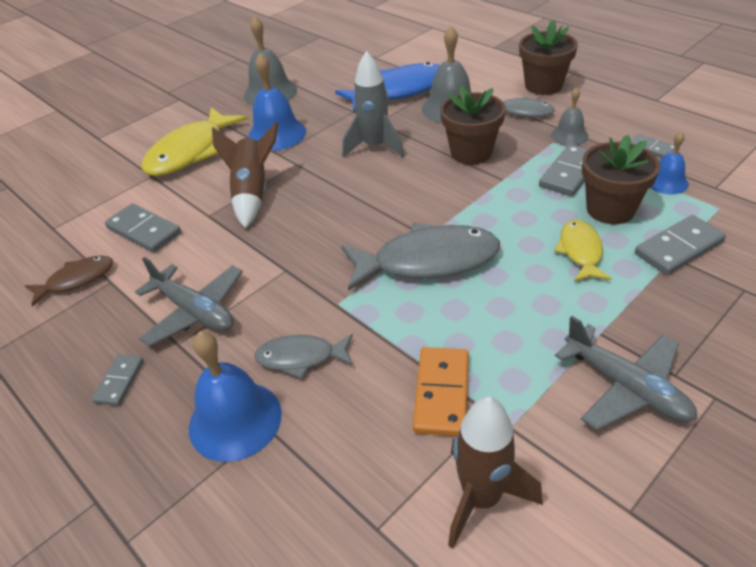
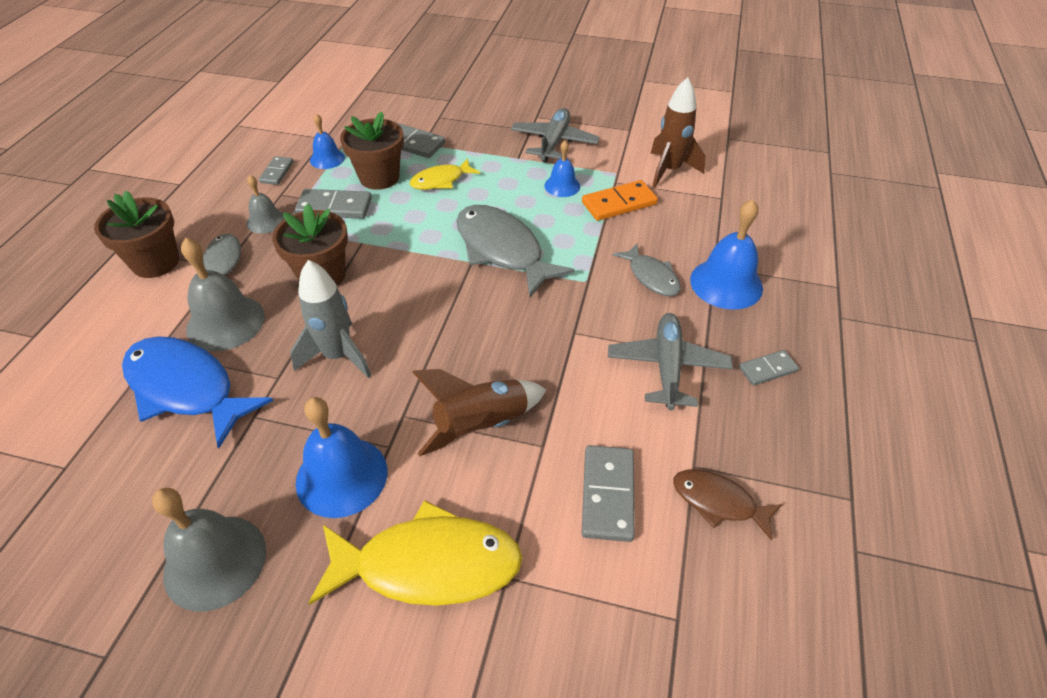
camera: 125 degrees left, 5 degrees up
(512, 352) = (562, 186): none -> blue bell

